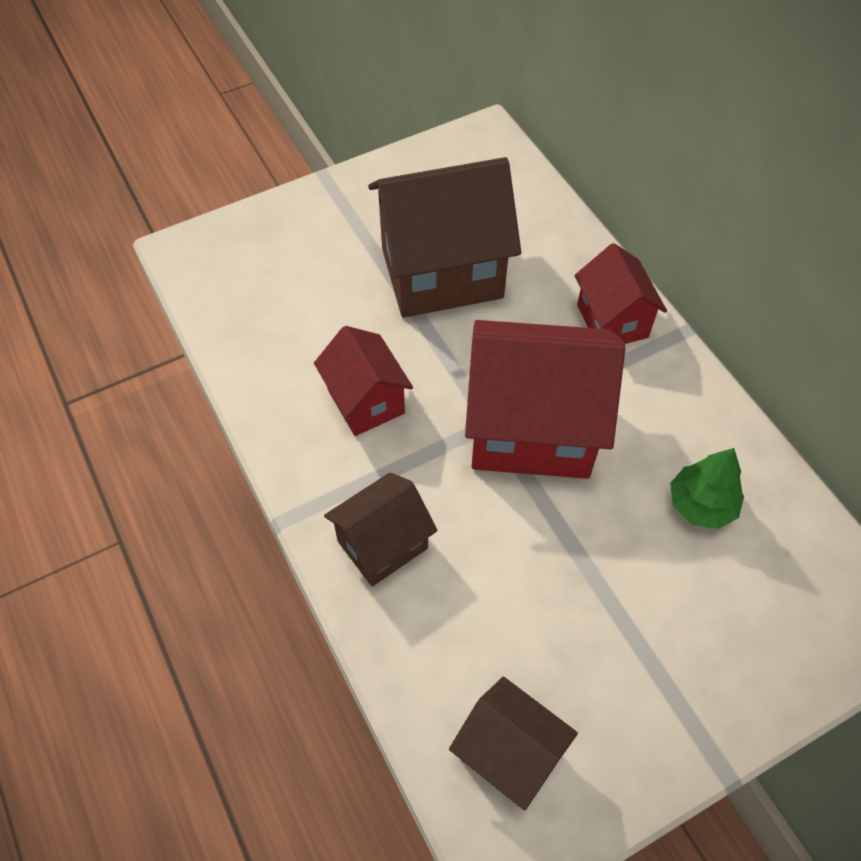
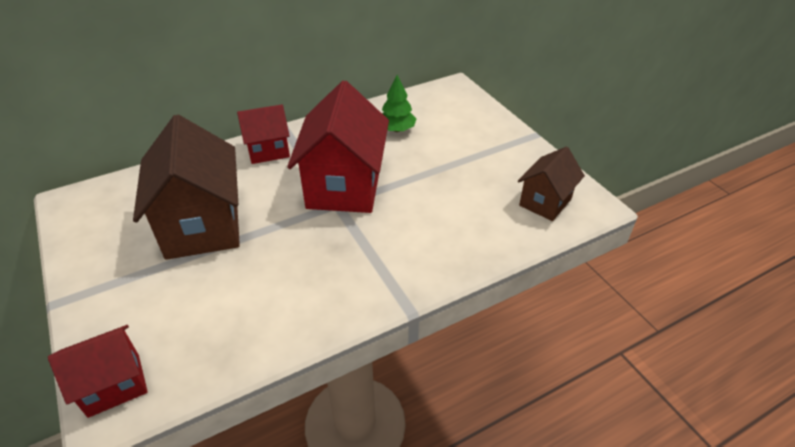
camera: 90 degrees left, 15 degrees down
(366, 401) = (311, 266): red house -> red house (114, 385)
(382, 544) = (426, 255): brown house -> none

